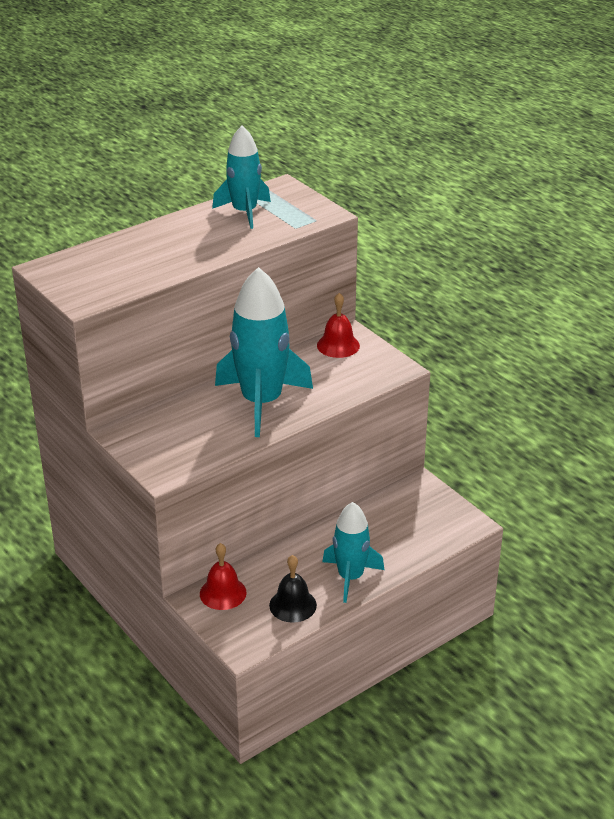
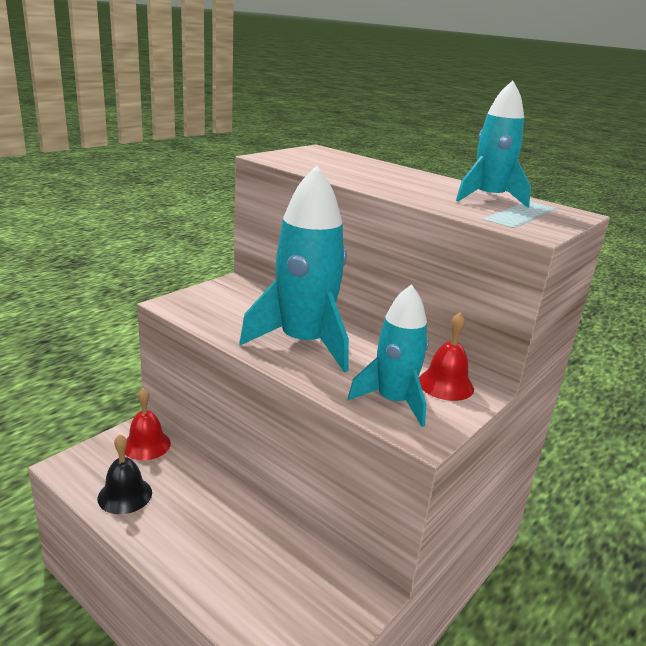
camera: 75 degrees right, 10 degrees down
(350, 577) = (171, 539): turquoise rocket -> turquoise rocket (393, 401)

